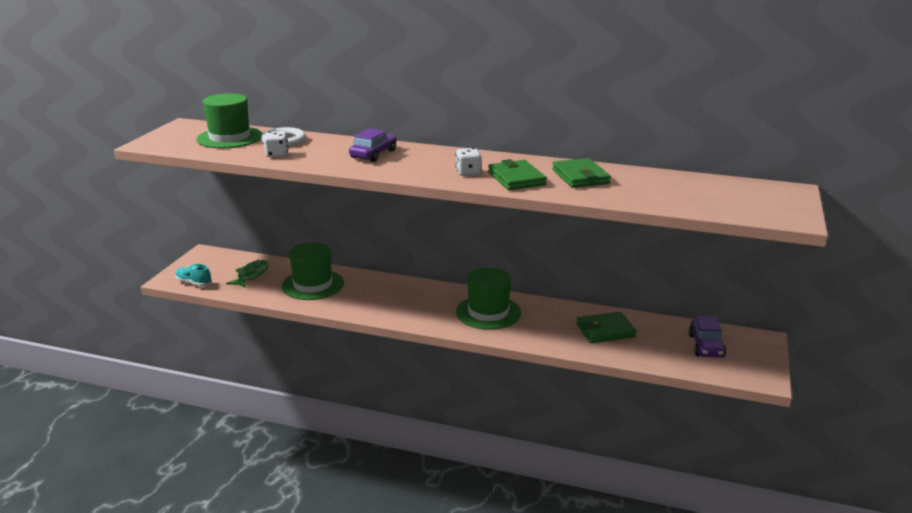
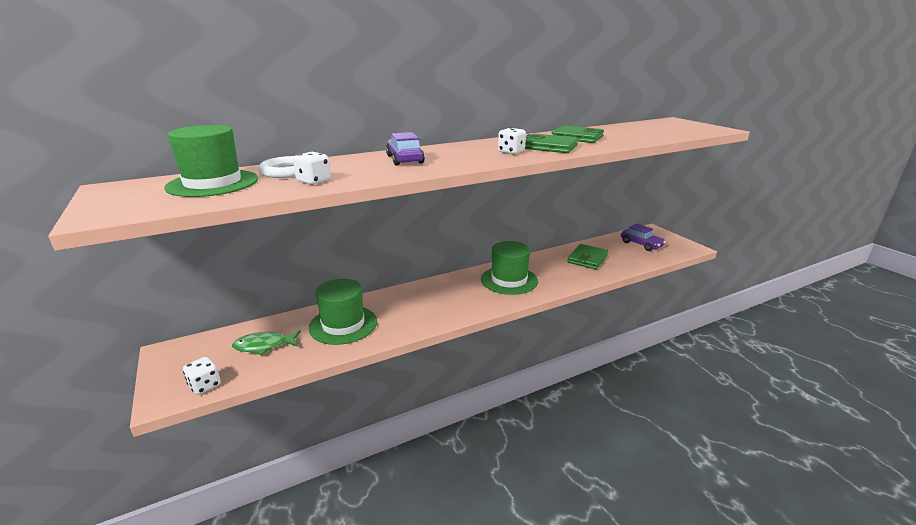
camera: 45 degrees left, 0 degrees up
(194, 283) = (205, 385): turquoise shoe -> white dice
(251, 275) = (264, 346): green fish -> green fish turned 75 degrees counterclockwise

